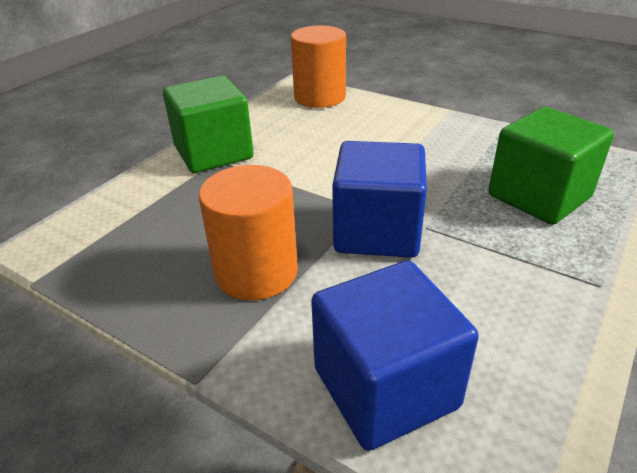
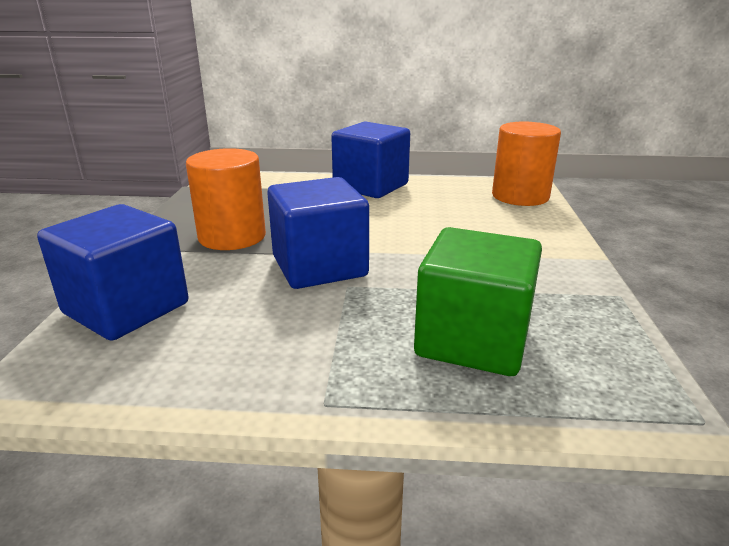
camera: 60 degrees right, 10 degrees down
(213, 153) = (371, 186): green cube -> blue cube

